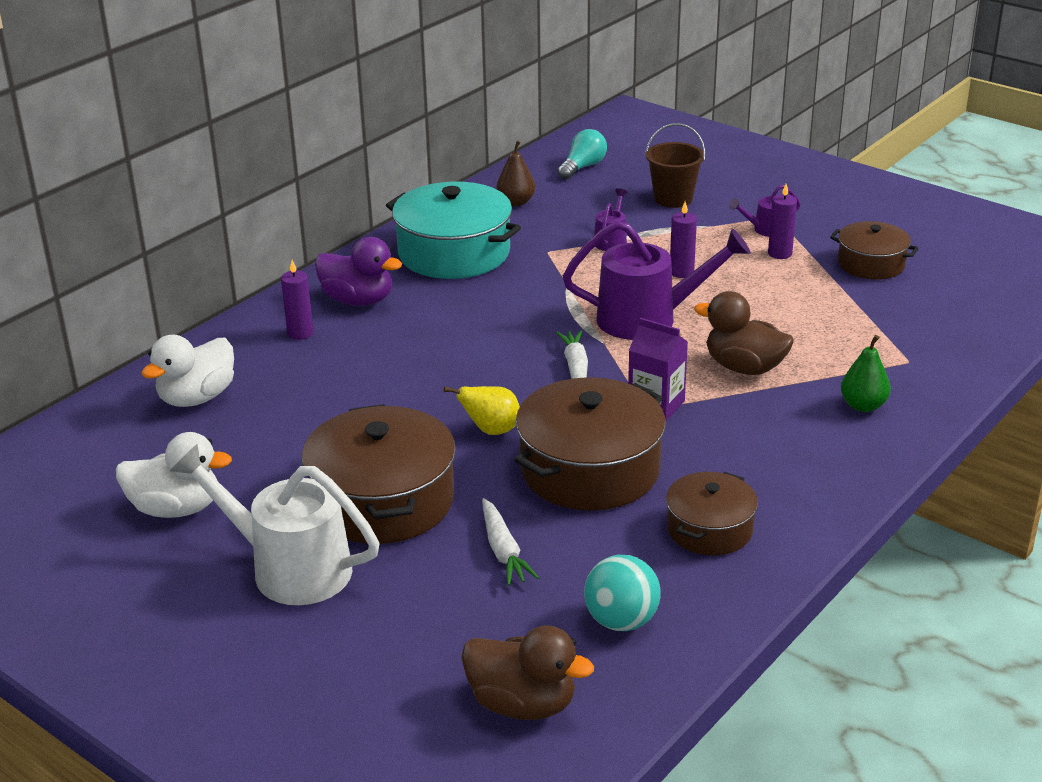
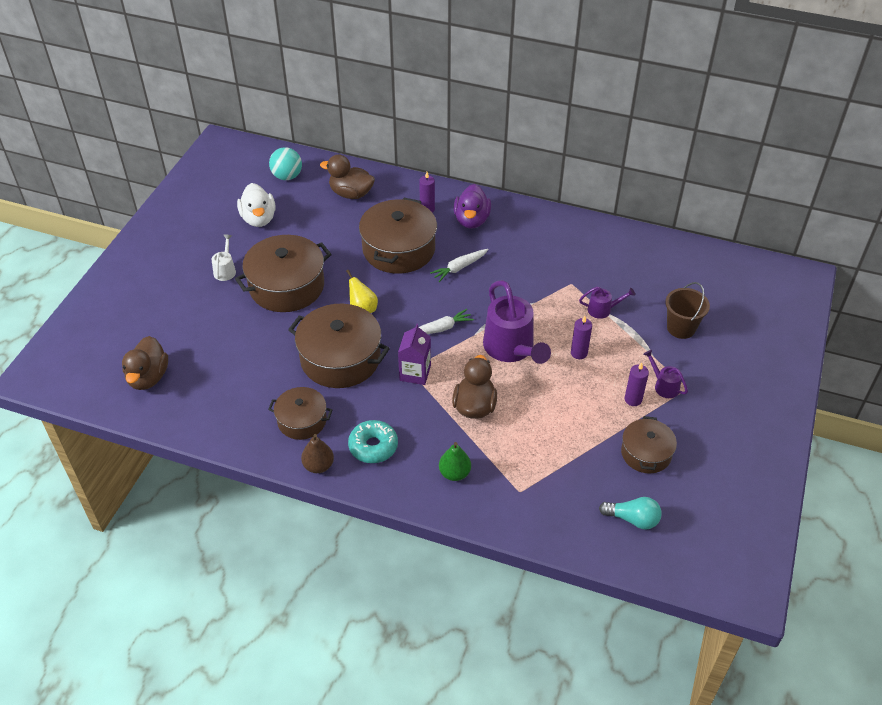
camera: 70 degrees right, 15 degrees up
(197, 398) = (351, 194): white duck -> brown duck
(288, 568) = (225, 270): white watering can -> white watering can, size x0.47
(374, 374) = (399, 249): none -> brown pot
(454, 253) = (546, 243): turquoise pot -> none
(503, 551) = (259, 341): white carrot -> white carrot (459, 268)
(516, 202) = (627, 253): brown pear -> brown pear (318, 466)
(582, 167) = (699, 272): turquoise light bulb -> turquoise light bulb (632, 519)
(621, 621) = (215, 400): turquoise ball -> turquoise ball (287, 176)
(789, 467) = (373, 446): none -> turquoise donut

